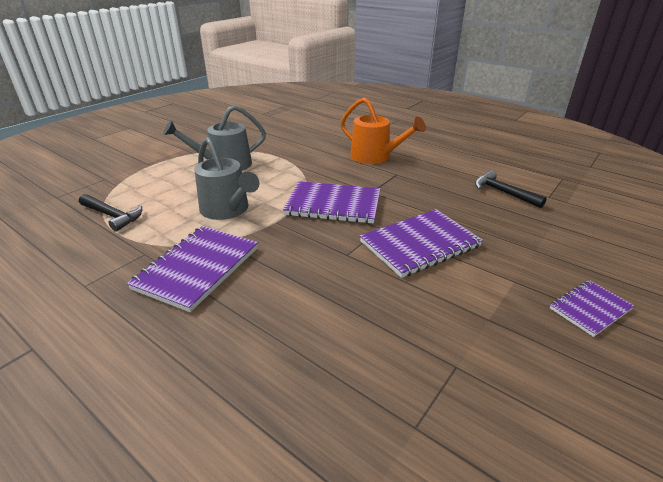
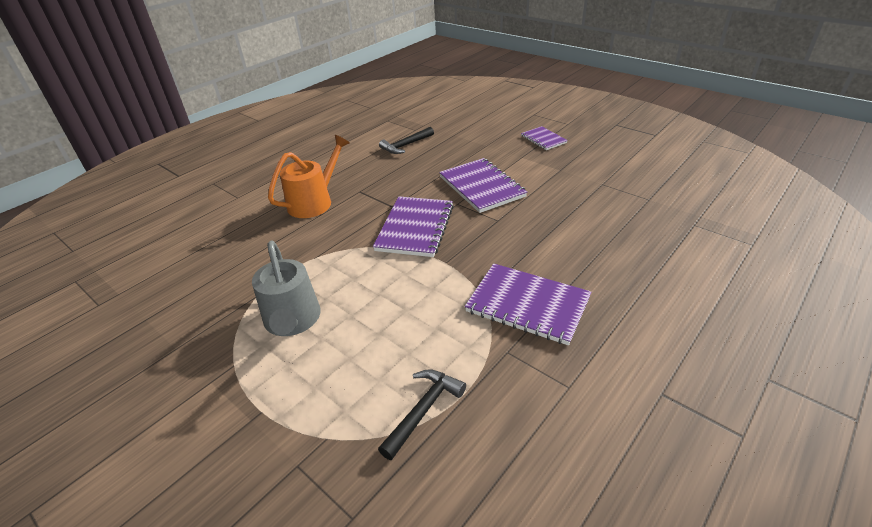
camera: 85 degrees left, 5 degrees up
(227, 210) = (418, 300): grey watering can -> none

